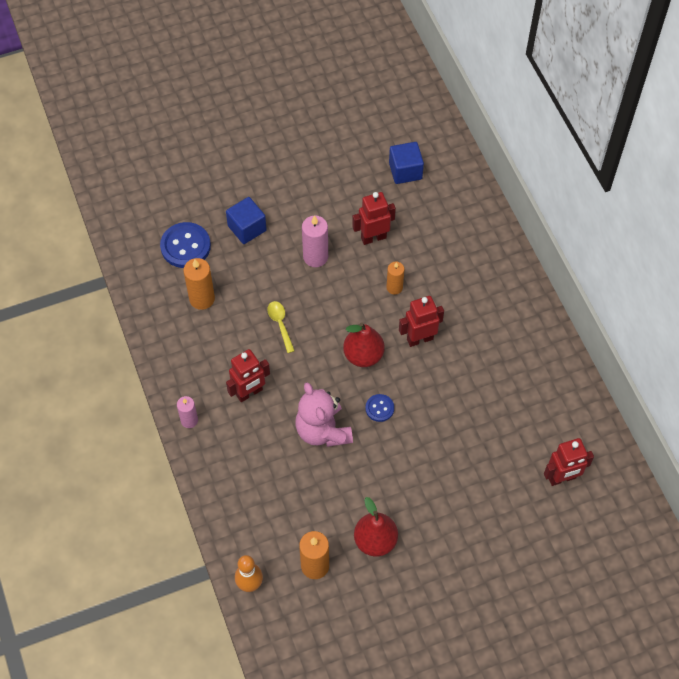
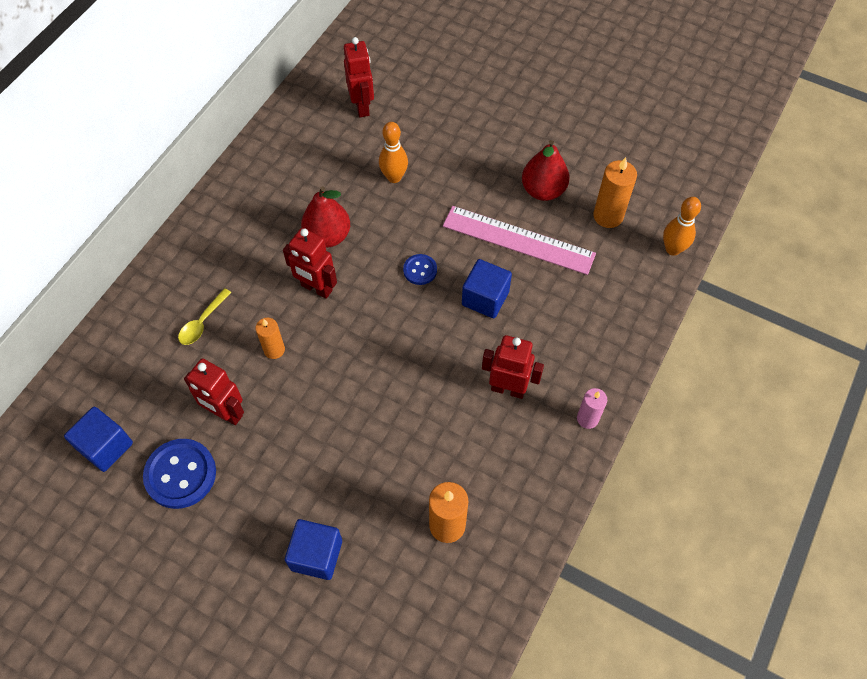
camera: 130 degrees left, 0 degrees up
(185, 246) = (397, 604): blue button -> blue button (180, 474)
(280, 324) = (408, 421): yellow spoon -> yellow spoon (202, 322)
(315, 257) = (297, 451): pink candle -> none
(323, 430) = (485, 298): pink teddy bear -> blue cube
(349, 488) = (518, 240): none -> pink ruler
(363, 355) = (376, 322): red pear -> red pear (328, 236)
(473, 450) = (394, 177): none -> orange bowling pin
(562, 478) = (362, 106): red robot -> red robot turned 45 degrees clockwise

